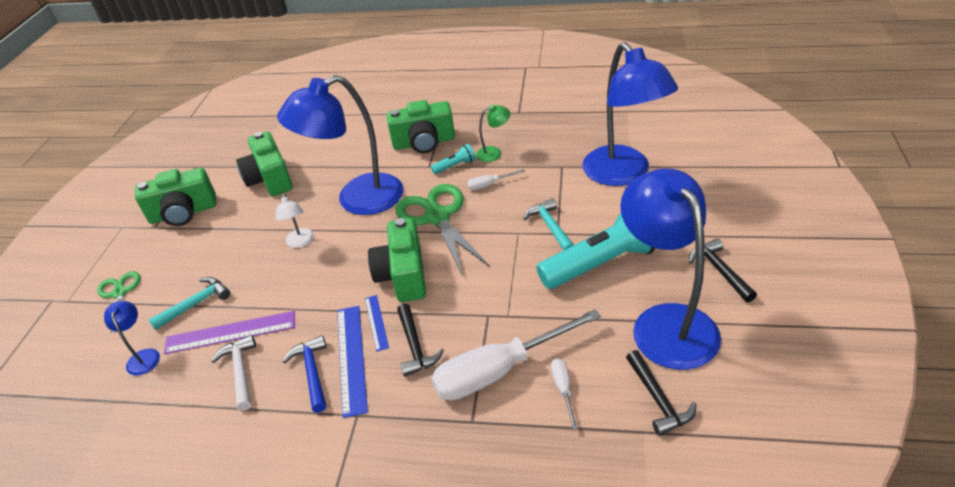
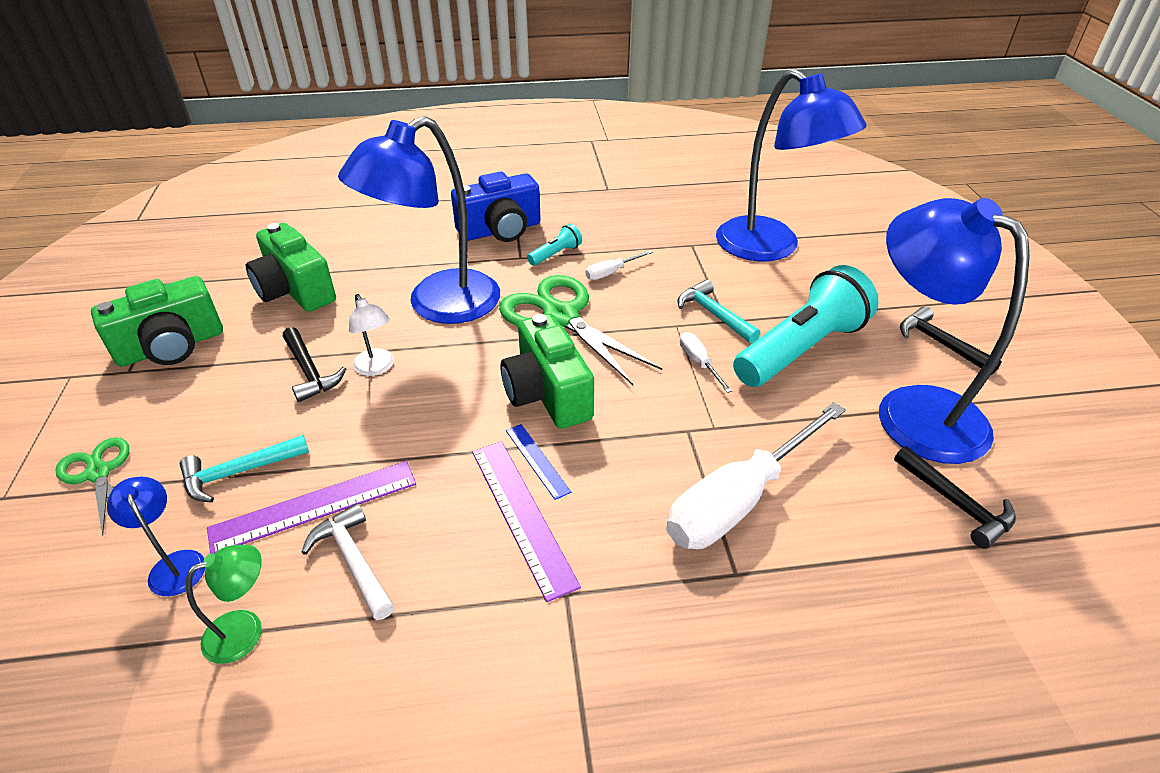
camera: 20 degrees left, 0 degrees up
(195, 304) = (239, 472): turquoise hammer -> turquoise hammer turned 150 degrees counterclockwise
(312, 372) = (470, 544): blue hammer -> none
(352, 358) = (522, 514): blue ruler -> purple ruler
(415, 346) = (608, 485): black hammer -> black hammer (310, 371)
(424, 142) = (500, 230): green camera -> blue camera
(494, 153) = (599, 236): green lamp -> green lamp (245, 630)
(563, 389) = (834, 510): white screwdriver -> white screwdriver (699, 362)

